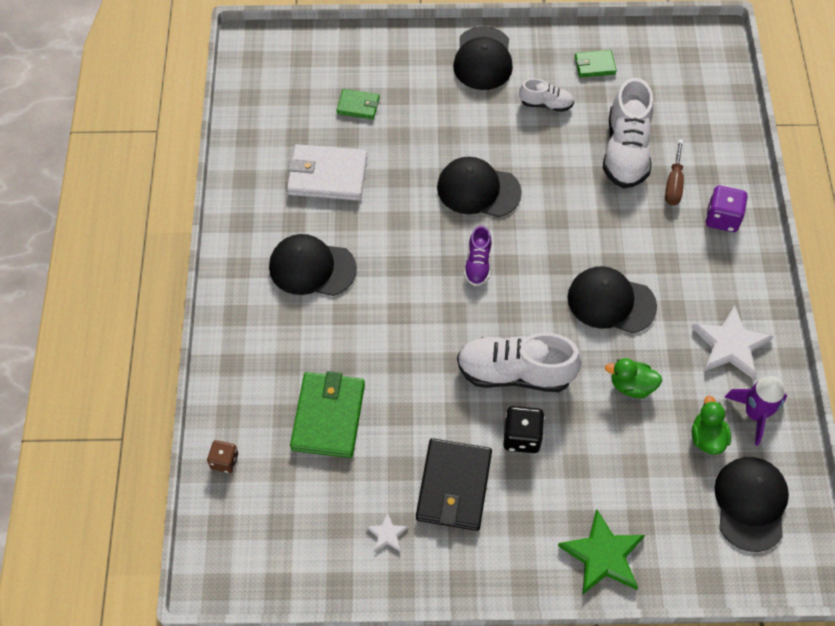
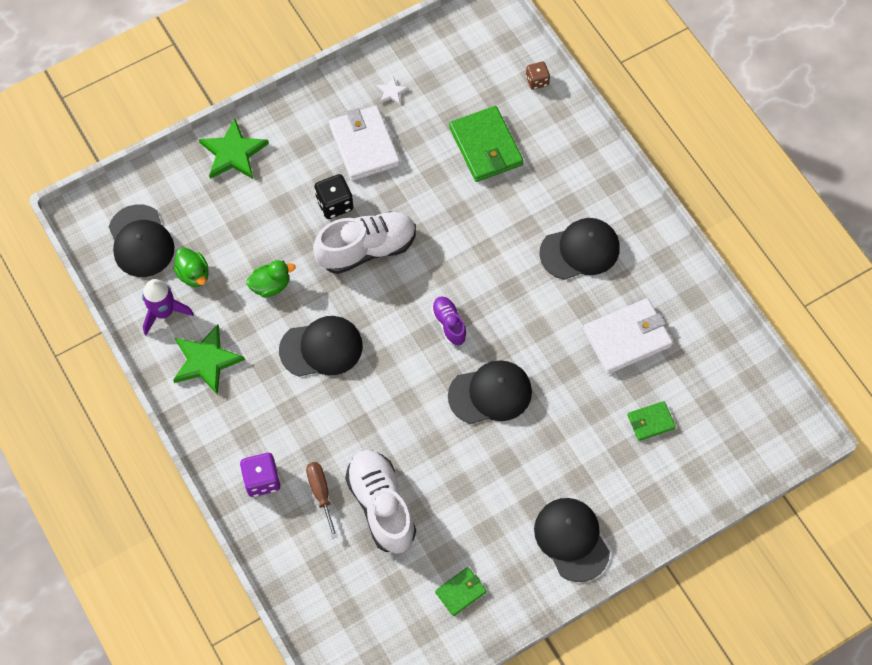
camera: 150 degrees right, 5 degrees up
(454, 486) = (364, 145): black wallet -> white wallet
(546, 104) = (482, 519): white shoe -> none
(730, 345) = (206, 361): white star -> green star

